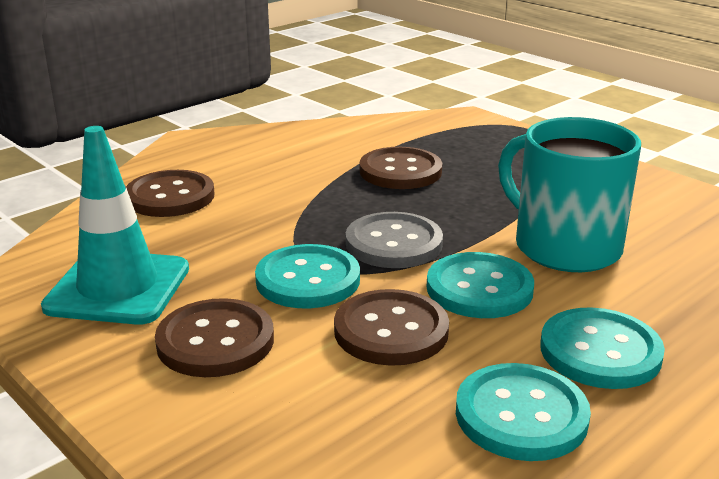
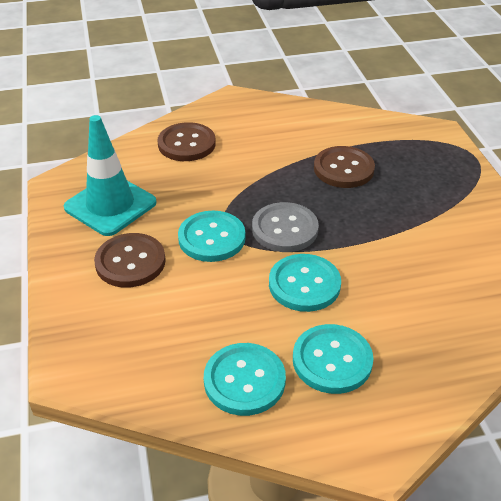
camera: 30 degrees right, 15 degrees up
(391, 331) = (226, 293): brown button -> none
(564, 247) = (391, 273): turquoise mug -> none

